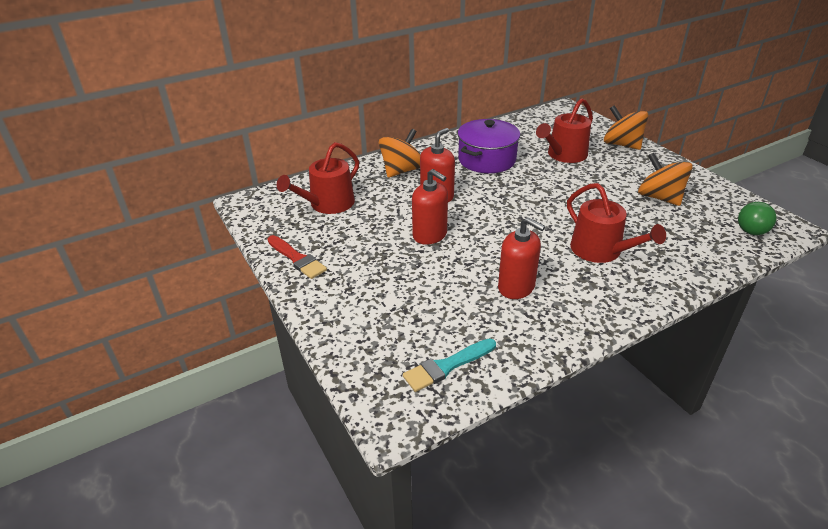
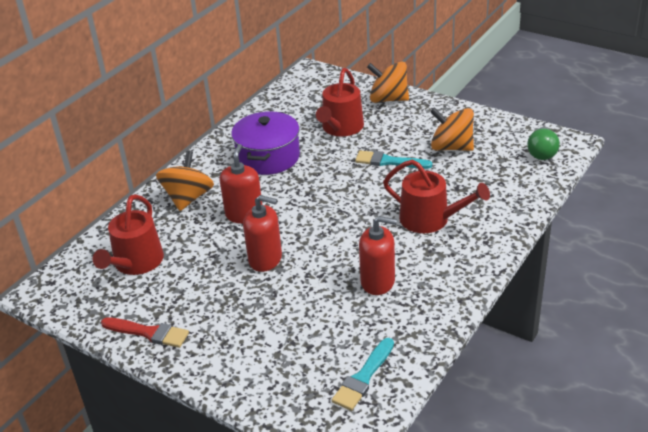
camera: 25 degrees left, 0 degrees up
(591, 192) = (389, 161): none -> turquoise brush

